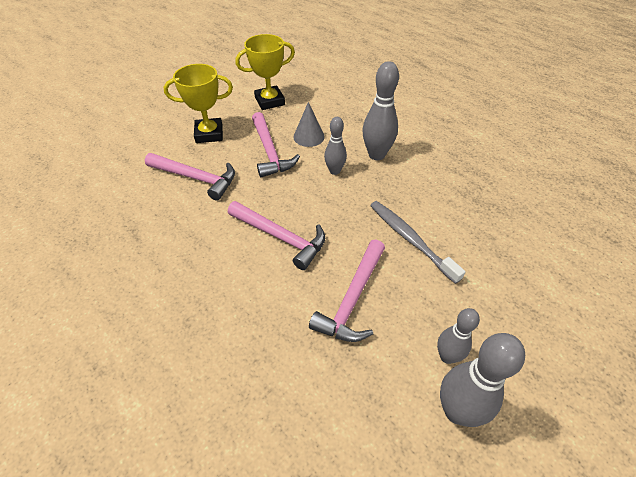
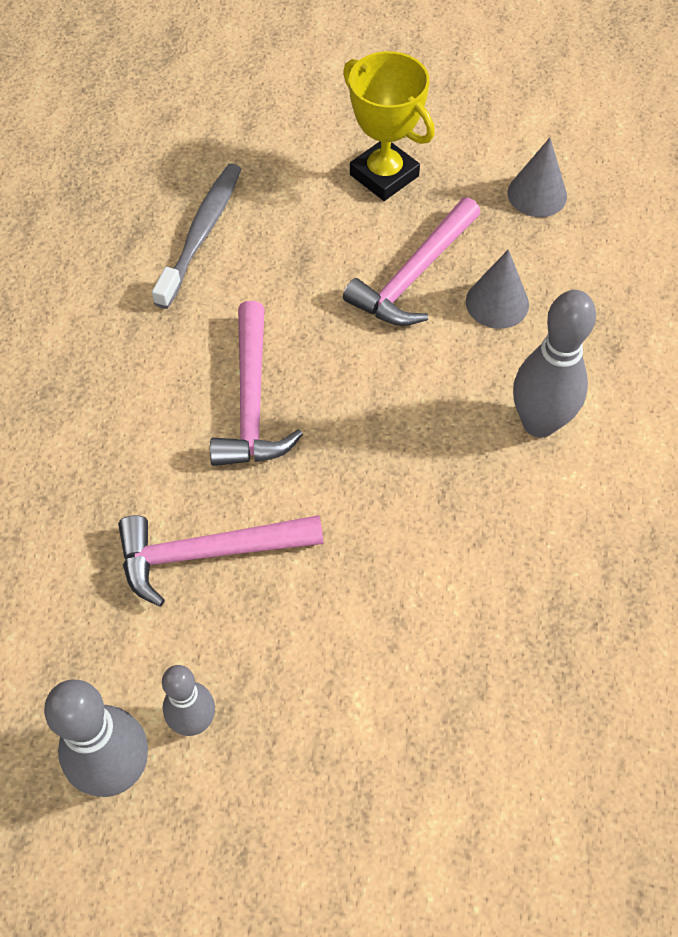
camera: 55 degrees right, 10 degrees up
(196, 178) = (281, 227): pink hammer -> none
(269, 101) = (537, 194): yellow trophy -> grey cone
(334, 171) = (446, 386): grey bowling pin -> none
(410, 239) = (379, 572): grey toothbrush -> grey toothbrush (201, 234)

